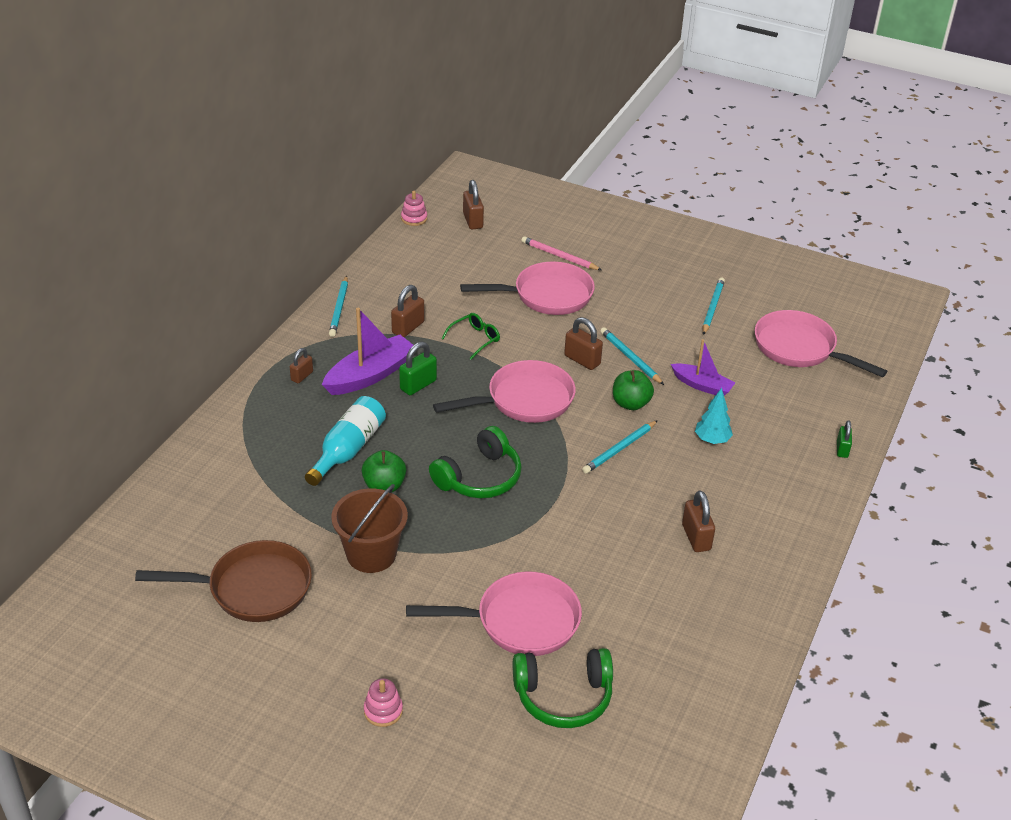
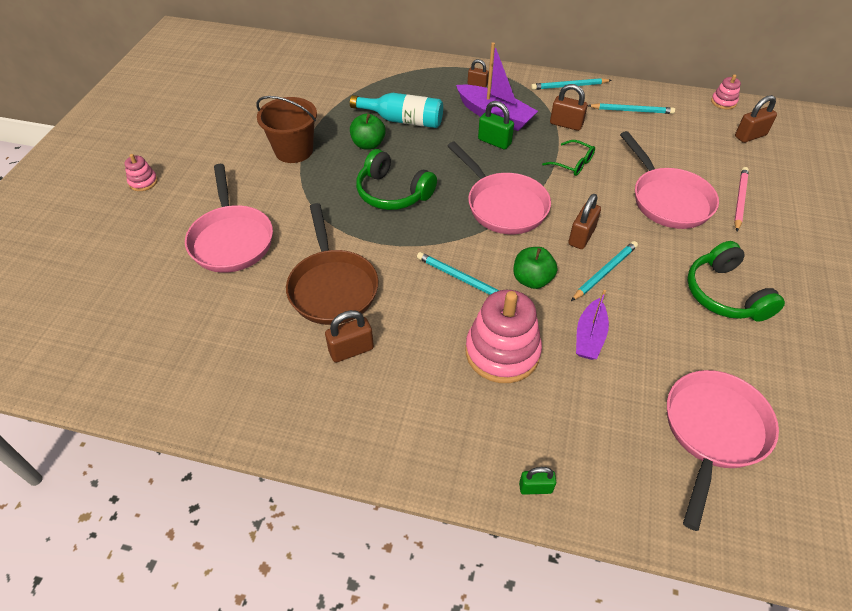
camera: 80 degrees right, 10 degrees up
(253, 589) = (253, 106): brown pan -> brown pan (332, 287)
(563, 696) = (151, 276): green headphones -> green headphones (725, 294)
(712, 308) = (738, 335): turquoise pencil -> turquoise pencil (632, 111)
(712, 440) = (502, 352): turquoise tree -> pink stacking toy

